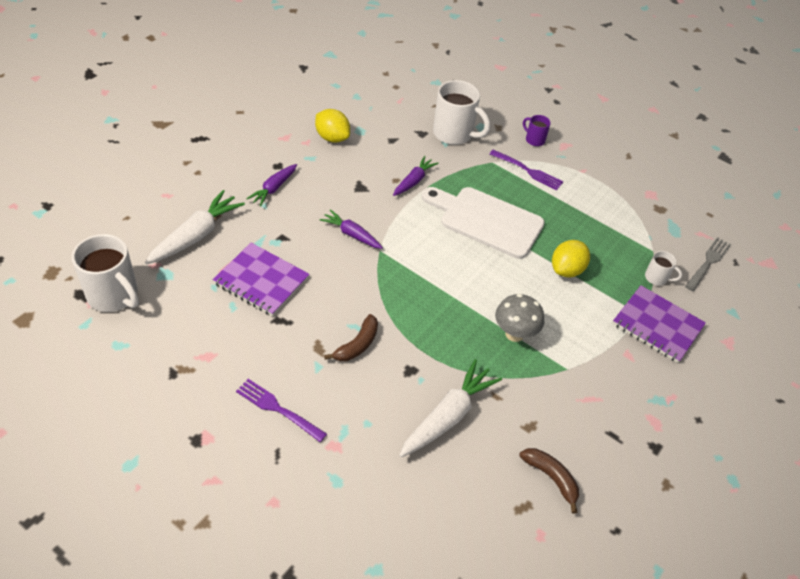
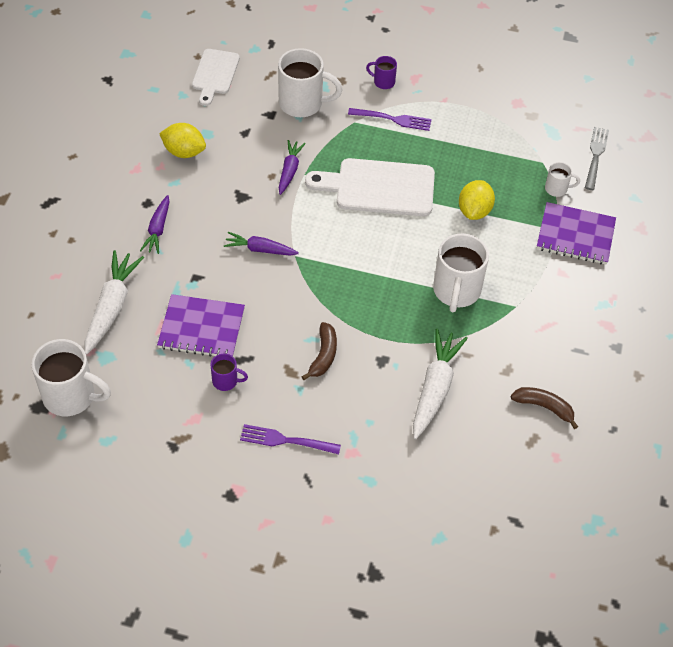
camera: 20 degrees left, 5 degrees up
(255, 334) = (226, 381): none -> purple mug
(392, 90) = (215, 74): none -> white cutting board
(514, 334) = (456, 291): grey mushroom -> white mug

